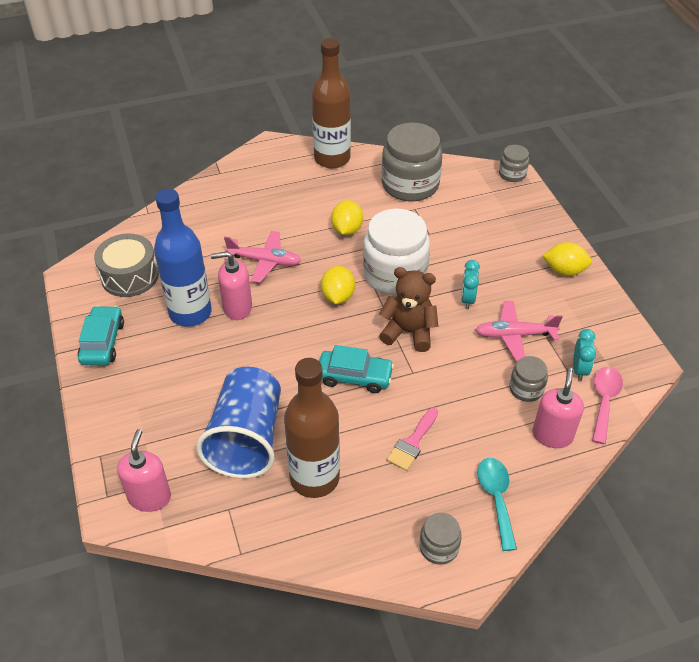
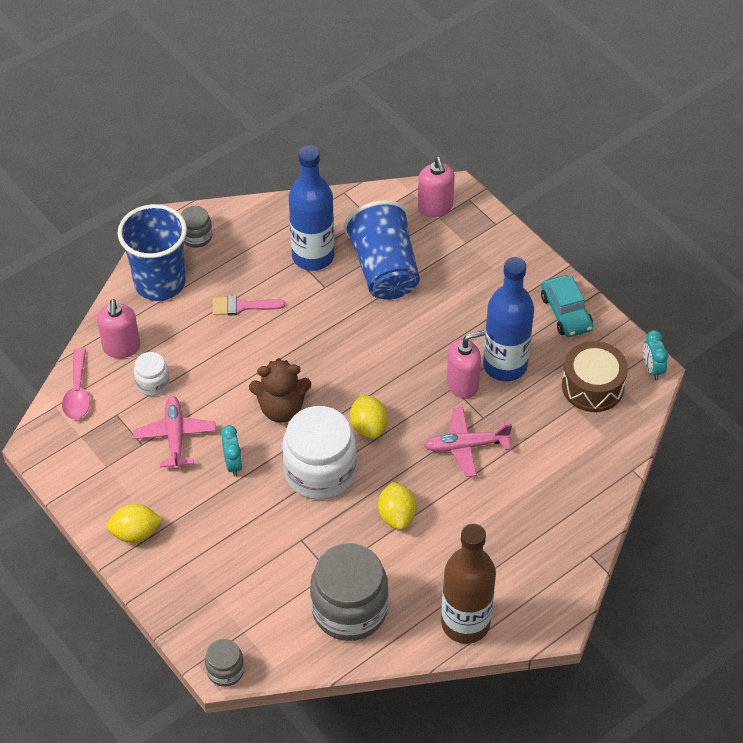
camera: 160 degrees right, 5 degrees up
(130, 276) = (592, 386): grey drum -> brown drum
(314, 478) = (313, 256): brown bottle -> blue bottle
(354, 376) = (316, 349): turquoise car -> none
(412, 442) = (242, 306): pink brush -> pink brush turned 105 degrees counterclockwise
(496, 498) = (160, 283): turquoise spoon -> blue cup
(514, 335) = (175, 436): pink plane -> pink plane turned 75 degrees counterclockwise
(526, 389) = (152, 383): grey jar -> white jar
(579, 369) = (104, 418): turquoise clock -> turquoise clock (652, 369)

